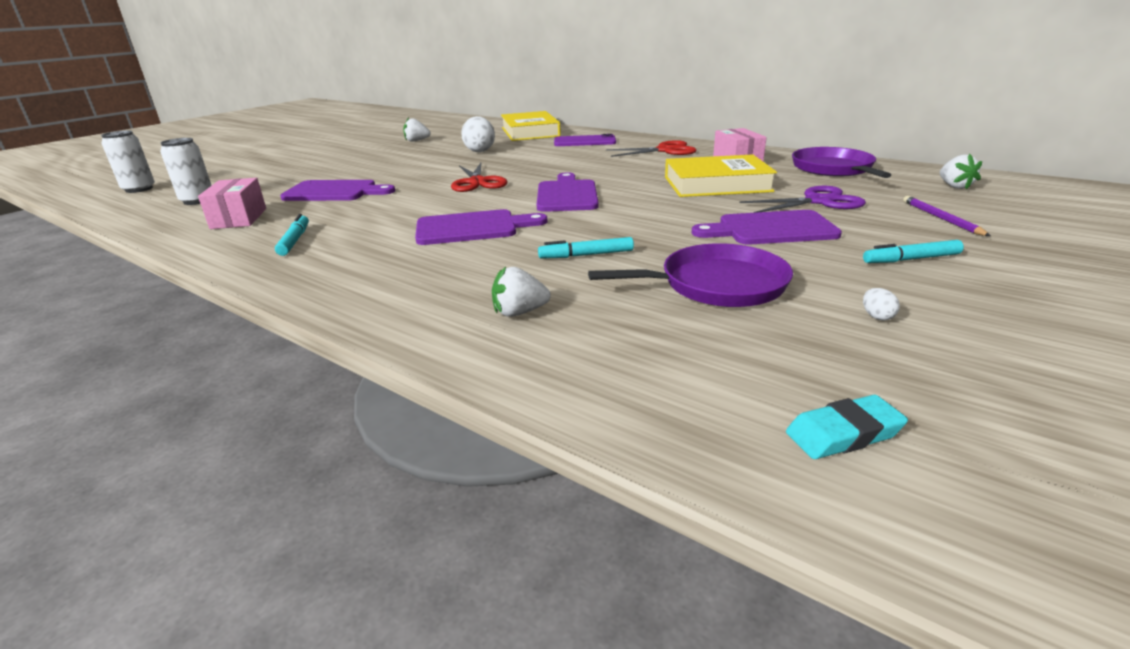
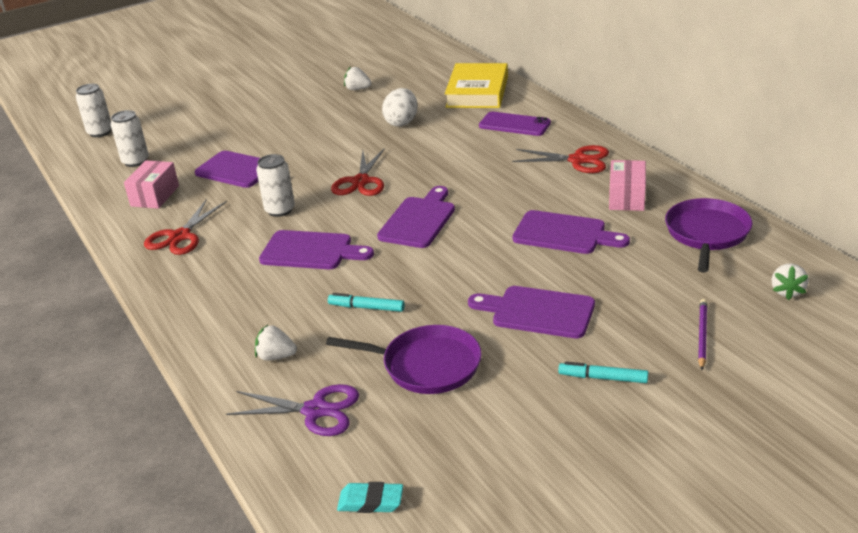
camera: 25 degrees right, 5 degrees up
(294, 240) = (180, 236): turquoise marker -> red scissors
(406, 208) = (280, 210): none -> white can
(716, 184) = (564, 234): yellow book -> purple cutting board
(818, 201) = (625, 283): purple scissors -> purple scissors (315, 411)
(877, 316) = (499, 426): white egg -> none

